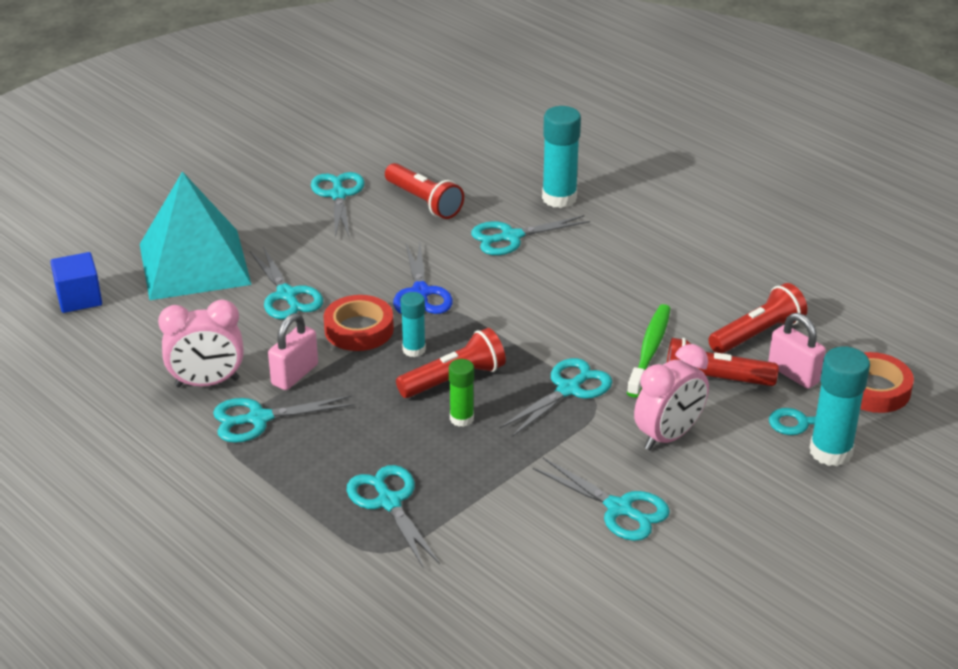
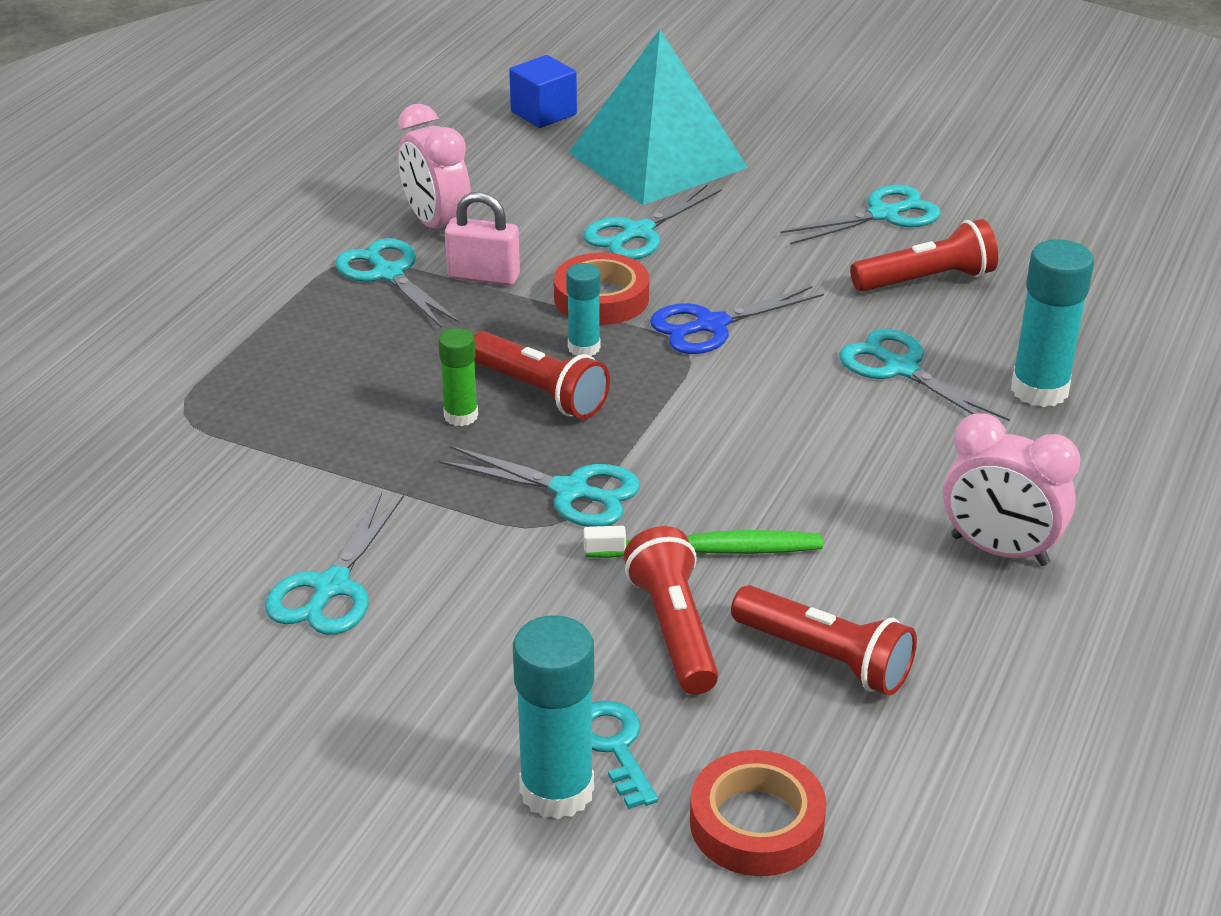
camera: 70 degrees right, 0 degrees up
(389, 502) = (274, 398): turquoise scissors -> none
(424, 202) = (926, 280): red flashlight -> red flashlight turned 135 degrees counterclockwise
(668, 436) = (511, 606): pink clock -> pink clock (999, 551)
(793, 374) = (742, 717): pink padlock -> none

